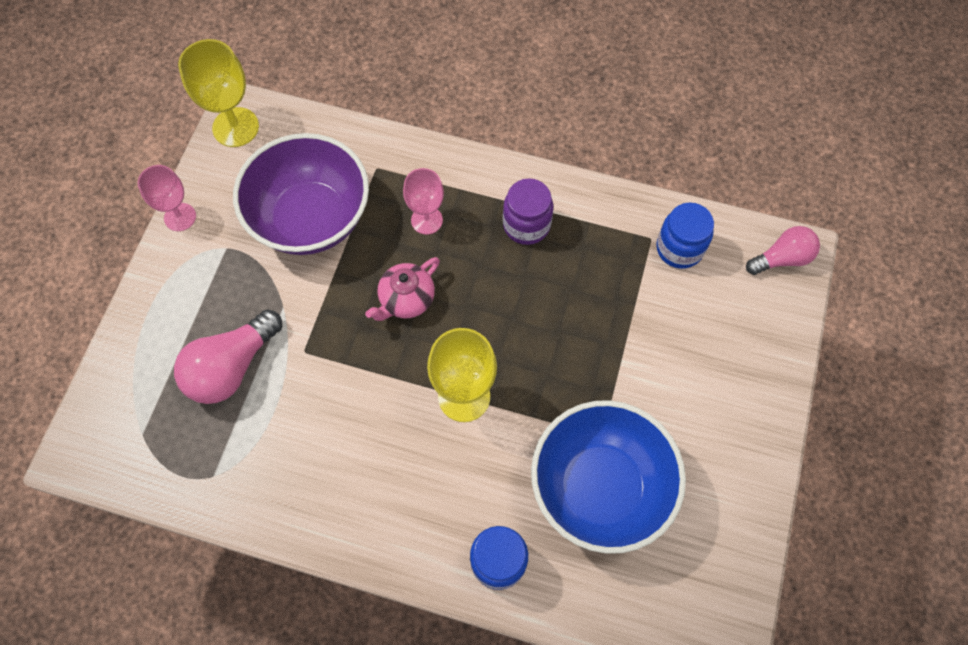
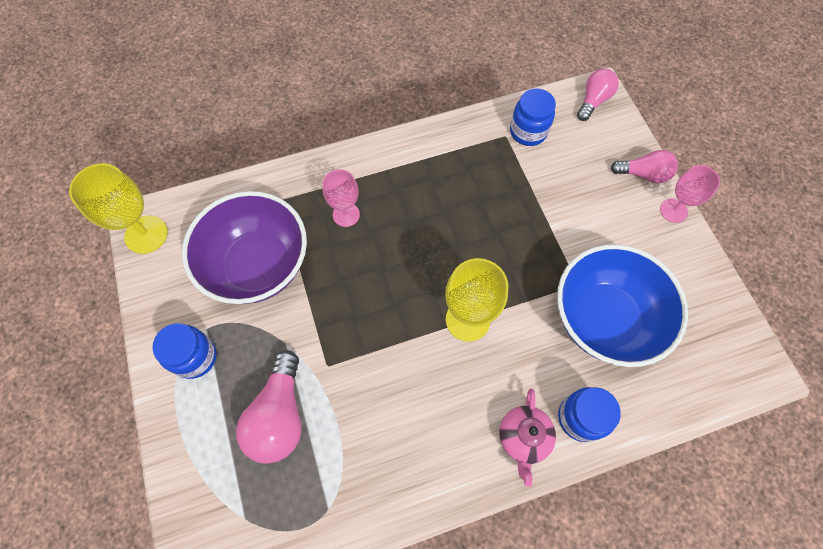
camera: 35 degrees left, 0 degrees up
(180, 217) = (150, 329): pink goblet -> pink goblet (673, 210)
(199, 267) = (195, 357): none -> blue jar
(406, 299) = (374, 279): pink teapot -> pink teapot (523, 437)
(526, 225) = (418, 176): purple jar -> none
(771, 371) = (643, 174): none -> pink light bulb

